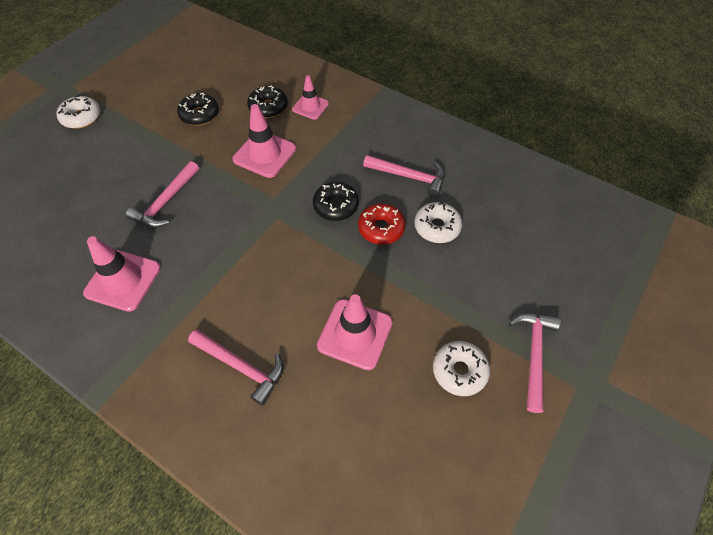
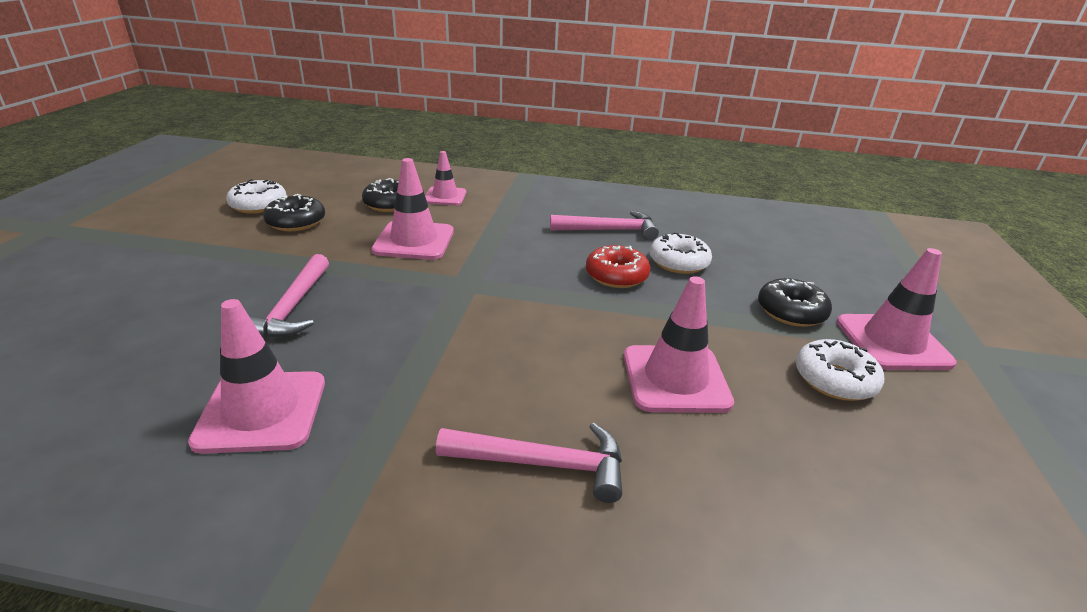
camera: 25 degrees left, 25 degrees down
(81, 117) = (98, 250): white donut -> white donut (259, 205)
(336, 206) = (544, 267): black donut -> black donut (791, 312)
(533, 355) = (892, 342): pink hammer -> pink traffic cone

